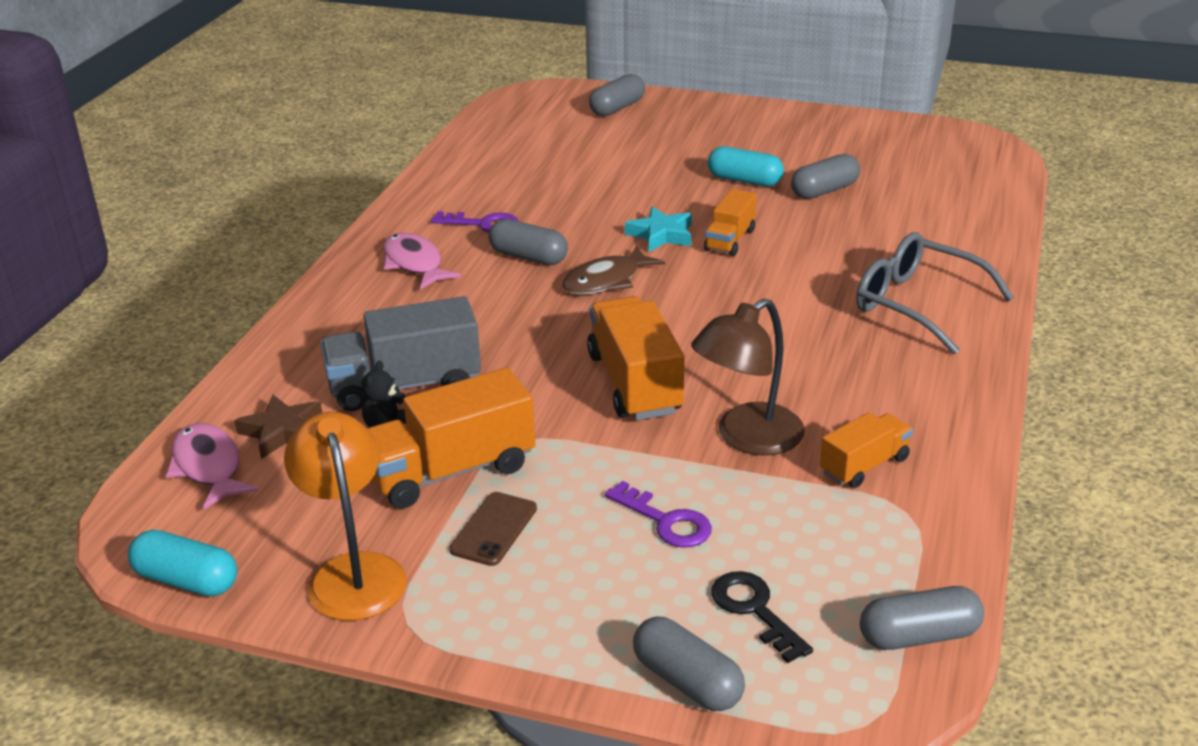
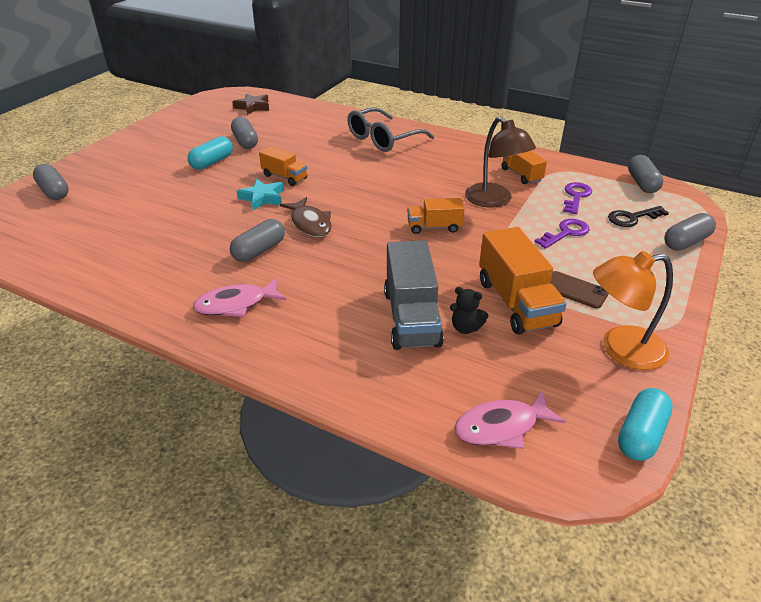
camera: 80 degrees left, 5 degrees up
(282, 432) = (459, 383): brown star -> brown star (253, 107)
(482, 224) = (194, 267): purple key -> purple key (576, 196)
(634, 383) = (434, 227): orange truck -> orange truck, size x0.58

